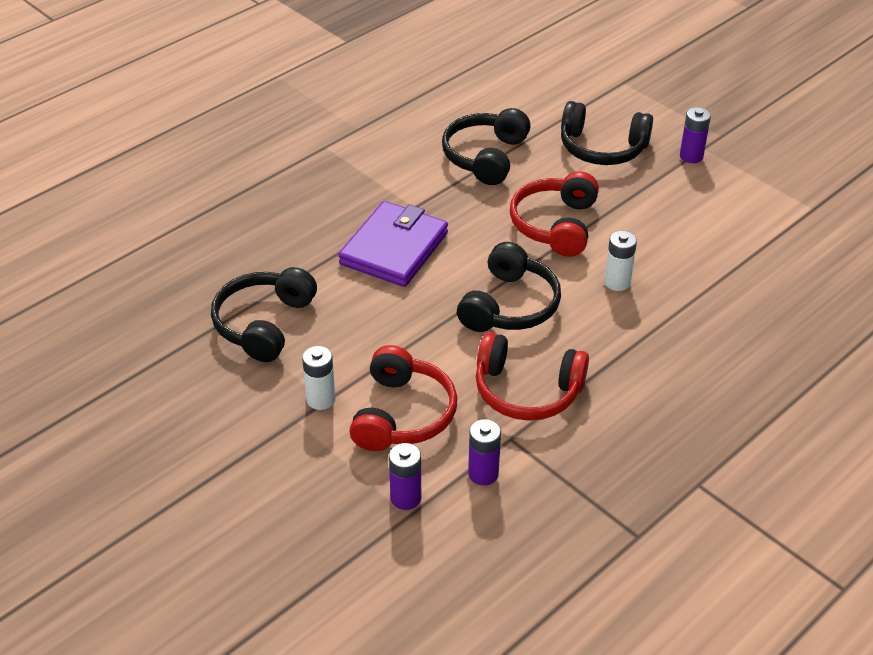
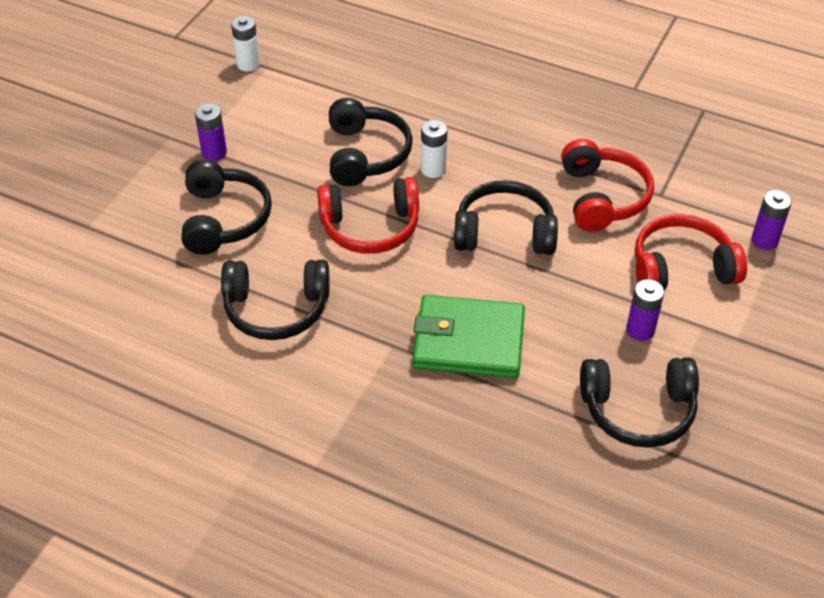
camera: 110 degrees left, 5 degrees up
(321, 399) = (703, 329): white battery -> white battery (248, 64)
(394, 248) = (469, 341): purple wallet -> green wallet
(483, 474) = (707, 202): purple battery -> purple battery (640, 330)
(656, 244) = (366, 154): none -> black headphones

